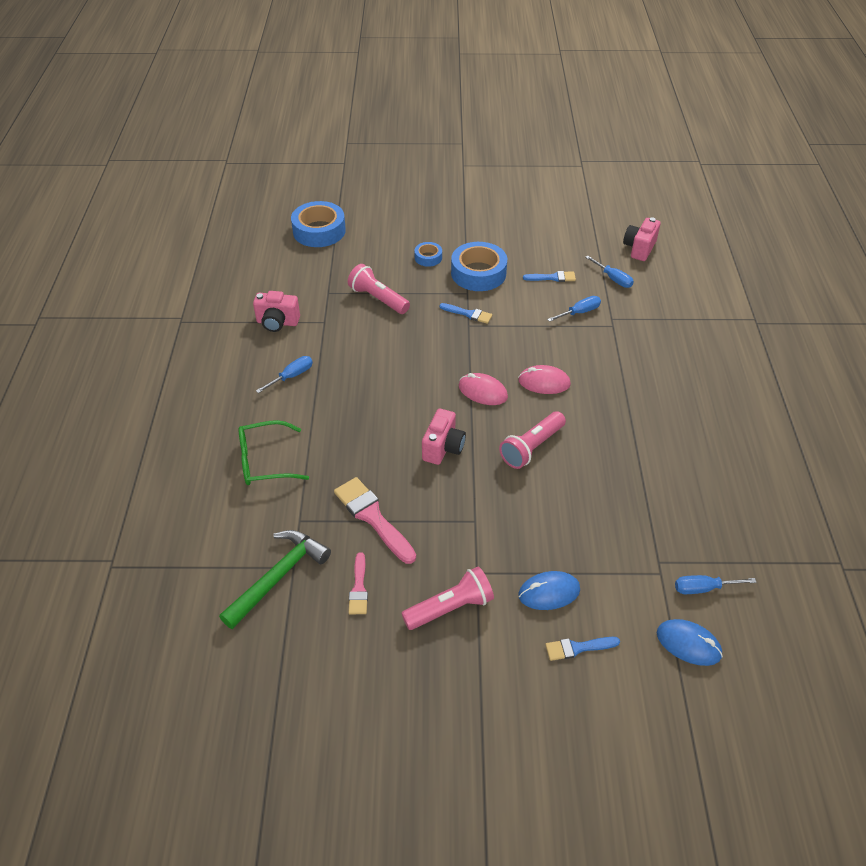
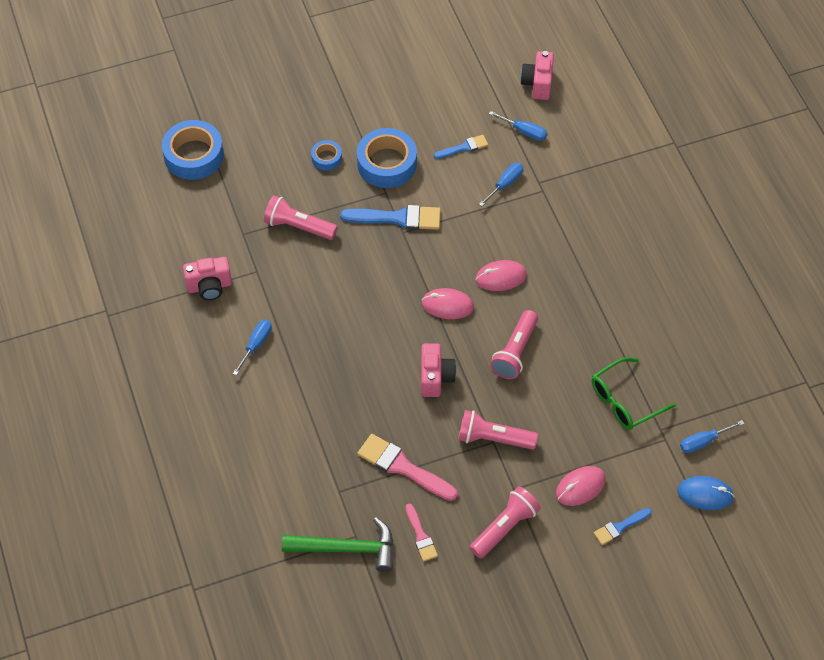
camera: 20 degrees left, 10 degrees up
(266, 461) = (278, 443): green glasses -> green glasses (625, 400)
(278, 576) = (347, 548): green hammer -> green hammer turned 75 degrees clockwise
(468, 314) = (397, 218): blue brush -> blue brush, size x1.75
(476, 518) = (493, 438): none -> pink flashlight
(549, 592) = (580, 487): blue mouse -> pink mouse

